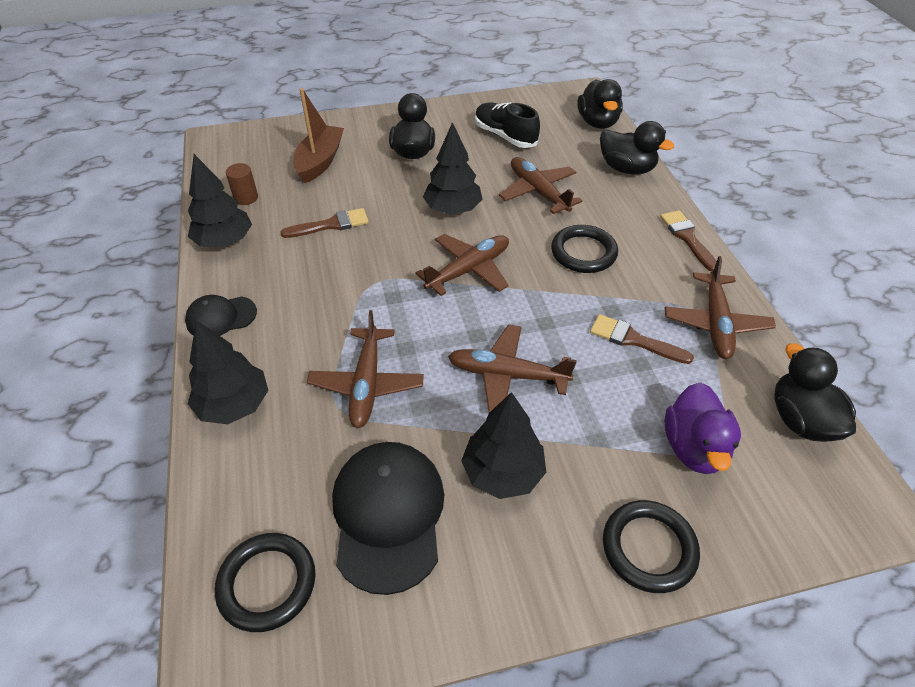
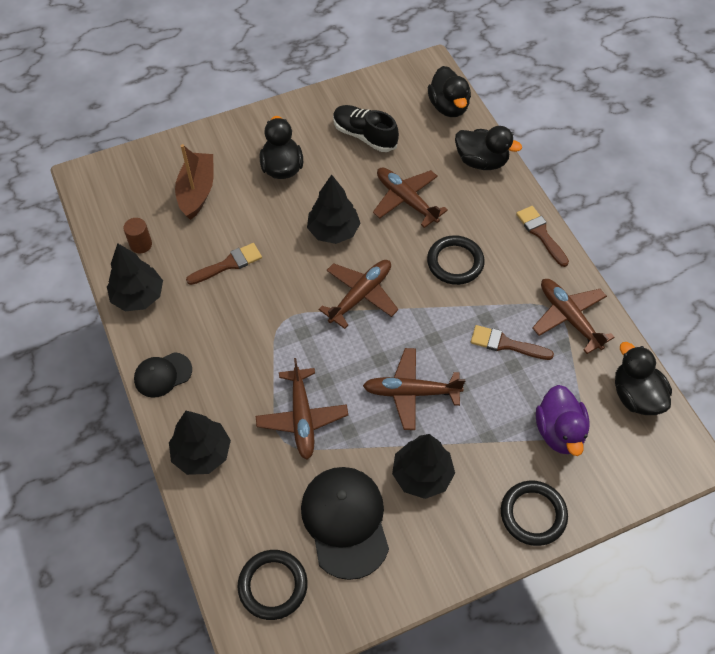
camera: 10 degrees left, 10 degrees up
(715, 323) = (569, 318): brown plane -> brown plane turned 150 degrees clockwise

